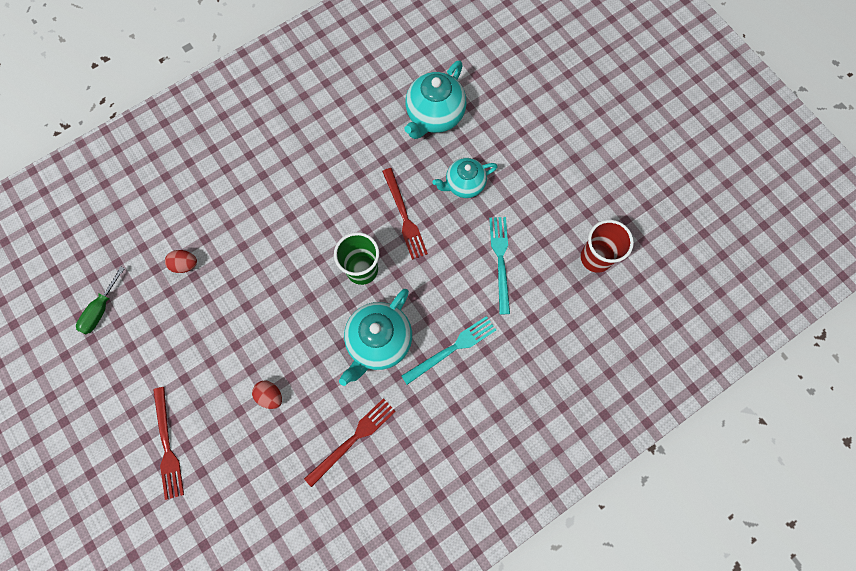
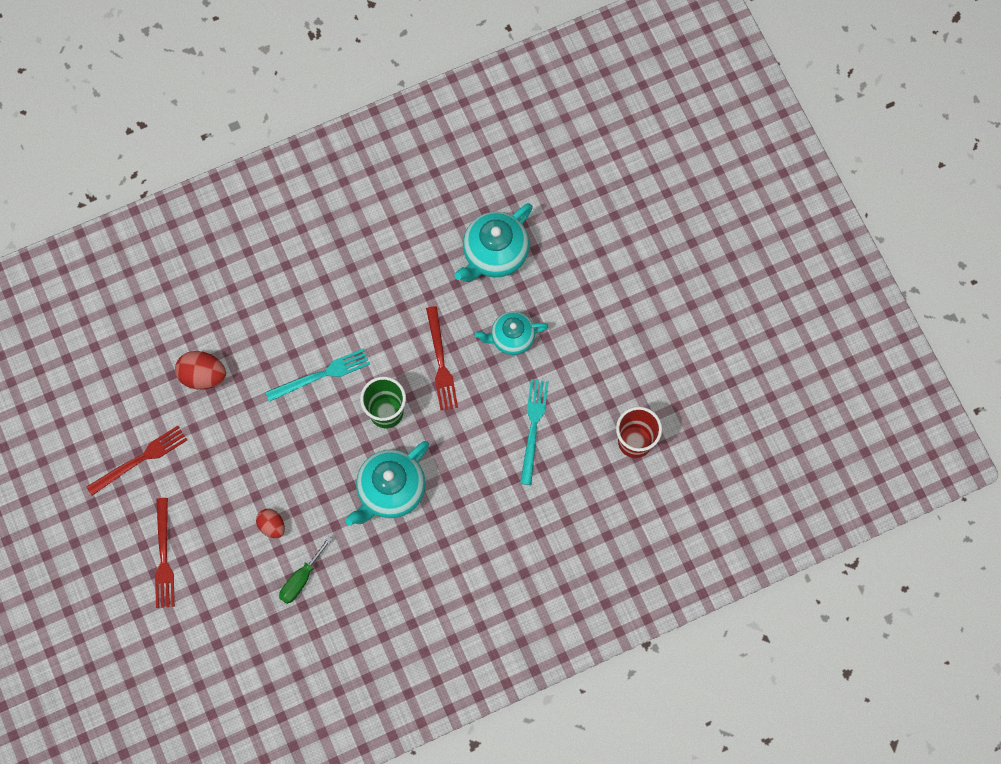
camera: 10 degrees right, 0 degrees up
(101, 309) = (111, 408): green screwdriver -> green screwdriver (301, 578)
(185, 265) = (203, 375): red egg -> red egg, size x1.57
(353, 439) = (348, 583): red fork -> red fork (140, 459)
(452, 349) = (464, 510): turquoise fork -> turquoise fork (321, 375)

